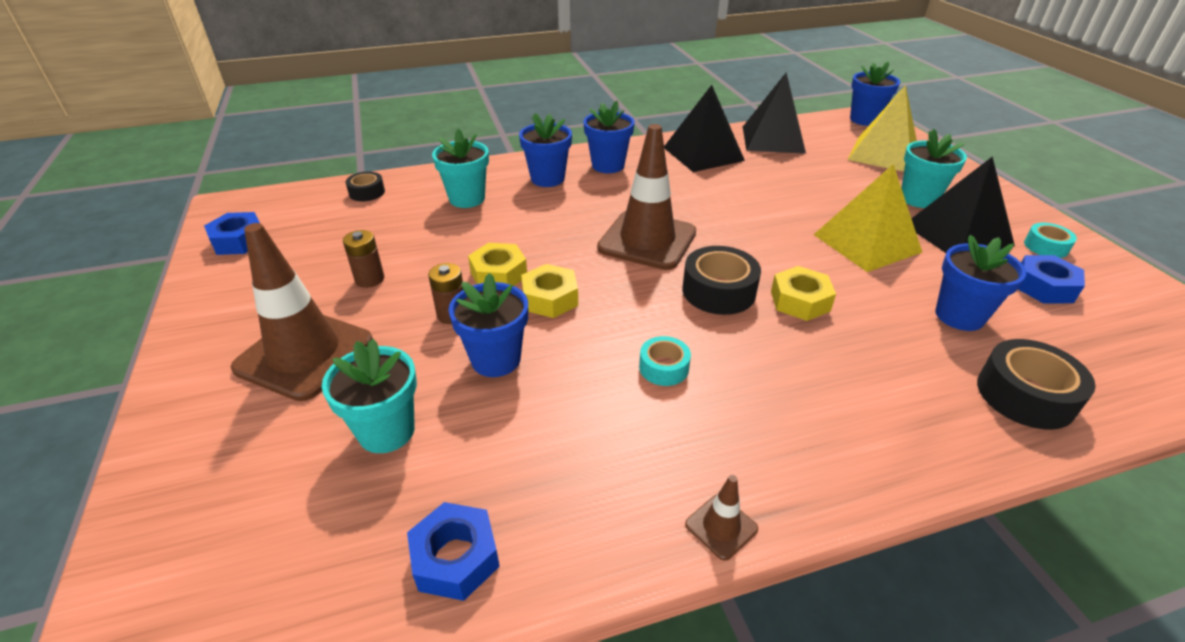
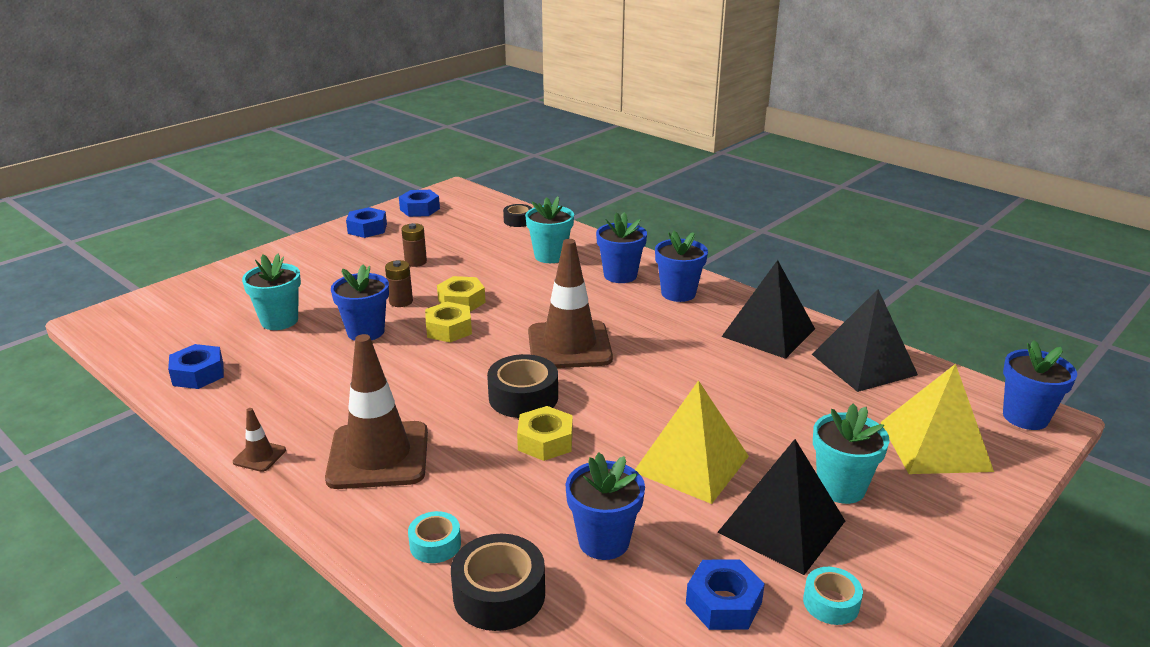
camera: 60 degrees right, 10 degrees down
(229, 291) = (367, 229): none -> blue nut
(304, 354) = (327, 273): brown traffic cone -> brown traffic cone (378, 455)
(663, 368) = (402, 396): turquoise tape -> turquoise tape (435, 544)

